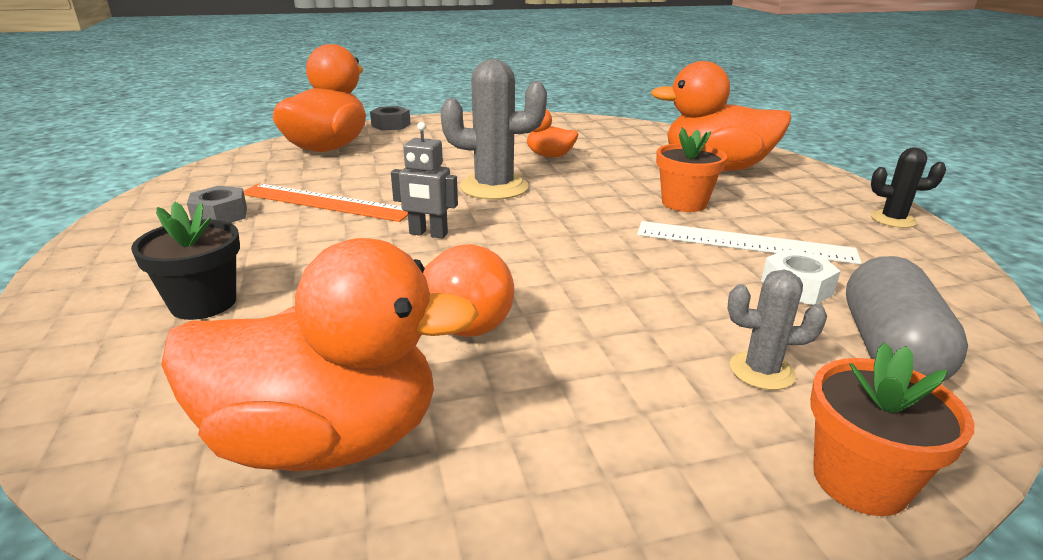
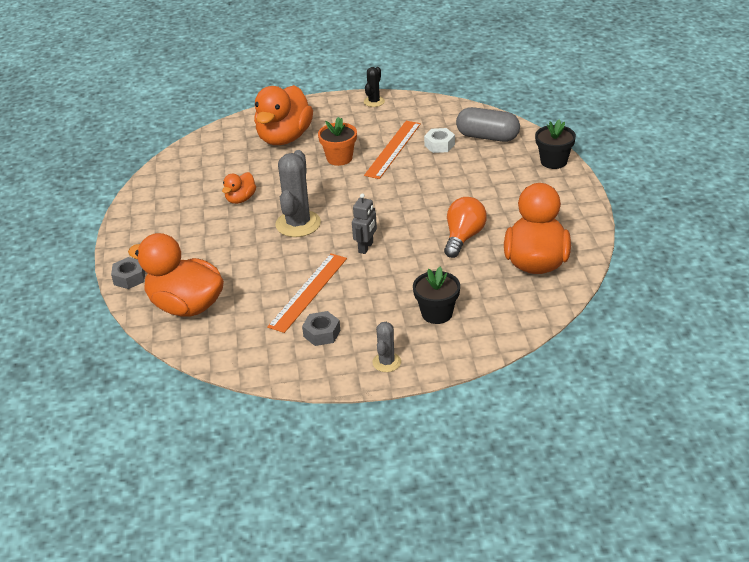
camera: 80 degrees left, 10 degrees up
(744, 242) = (393, 149): white ruler -> orange ruler
(761, 371) = (499, 166): grey cactus -> grey cactus (386, 362)
(860, 480) = (553, 161): orange flower pot -> black flower pot

